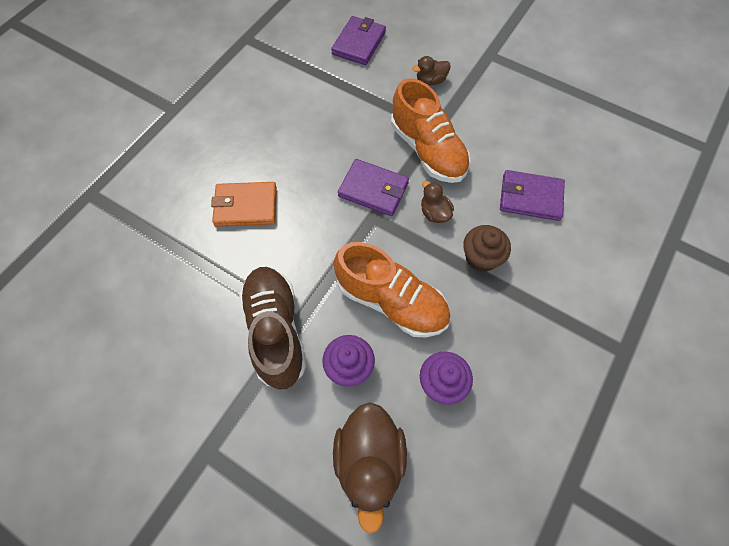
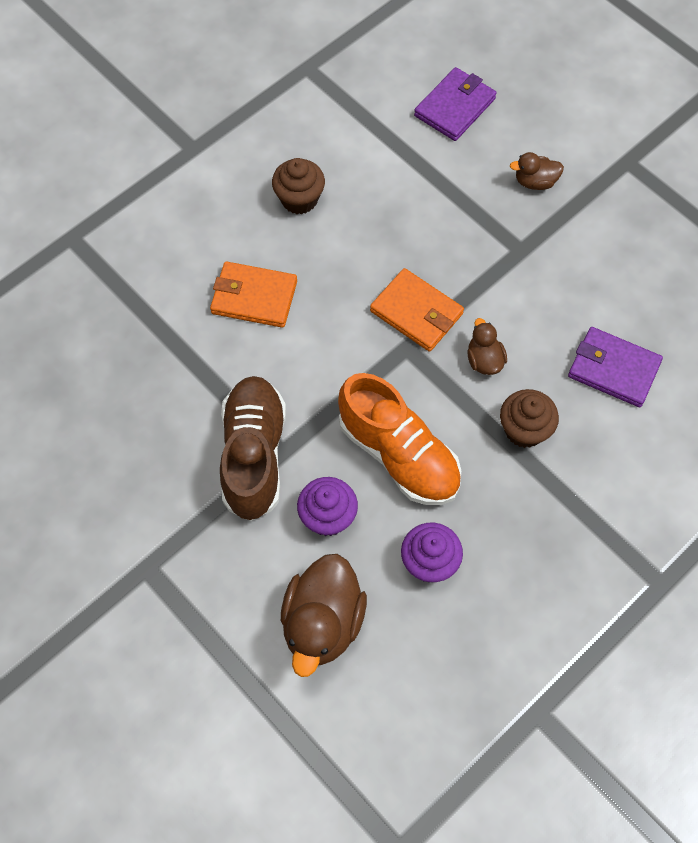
camera: 15 degrees right, 0 degrees up
(263, 128) = (299, 199): none -> brown cupcake
(373, 189) = (416, 312): purple wallet -> orange wallet
(427, 150) = (501, 277): orange shoe -> none

